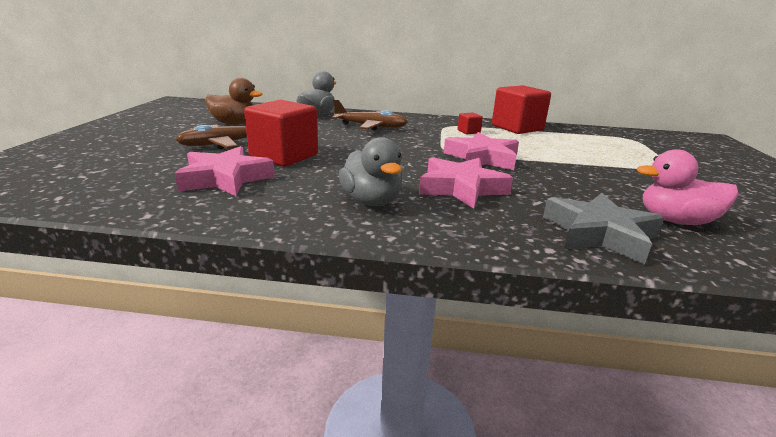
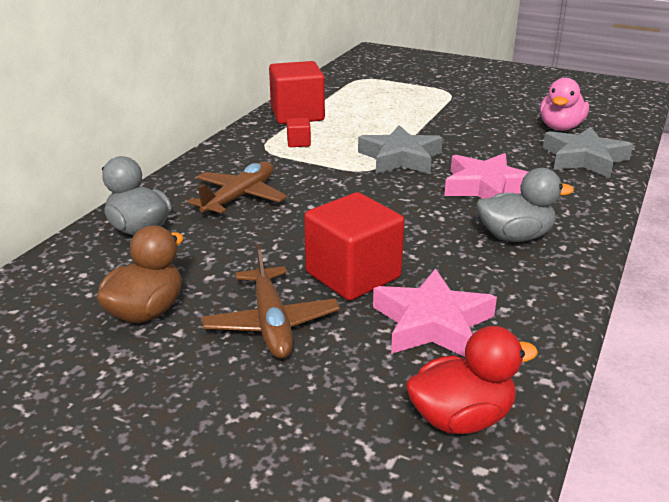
camera: 70 degrees left, 5 degrees up
(112, 190) = (461, 418): none -> red duck
(482, 158) = (400, 158): pink star -> grey star

